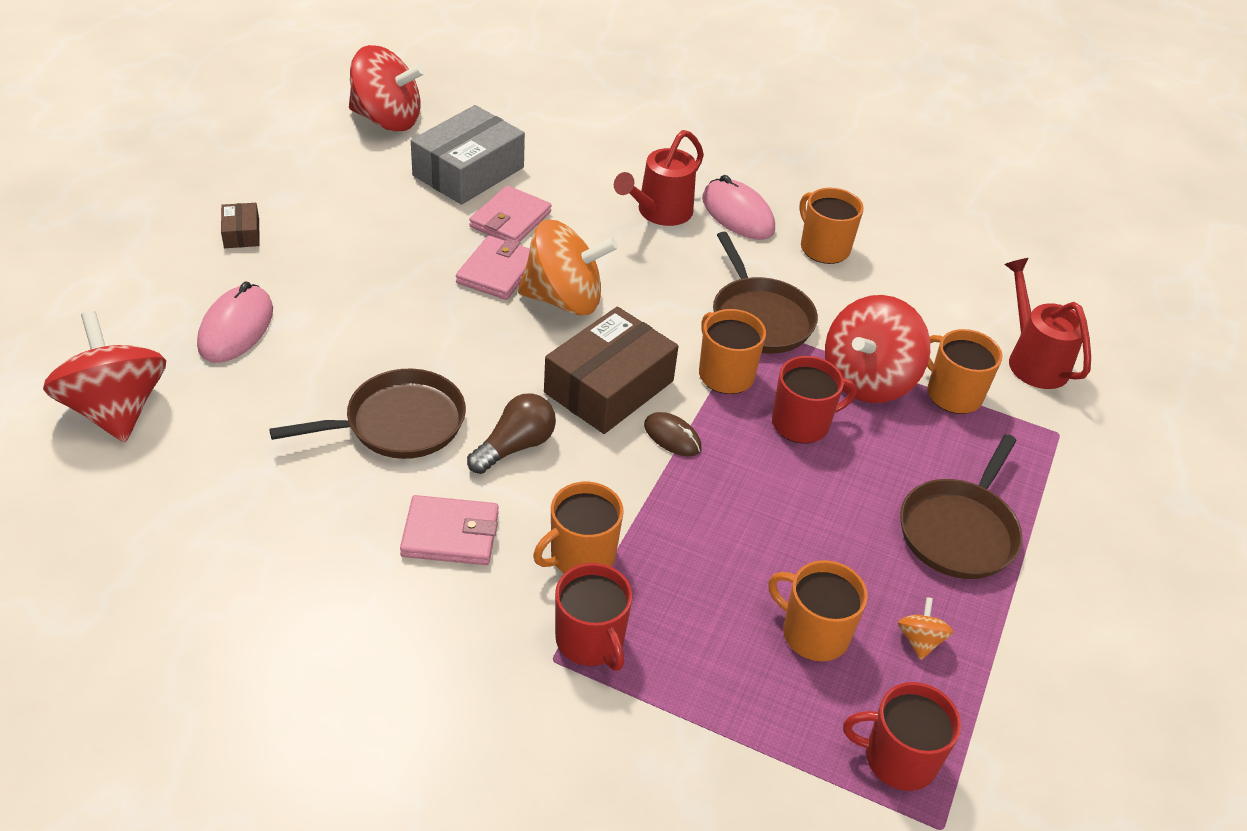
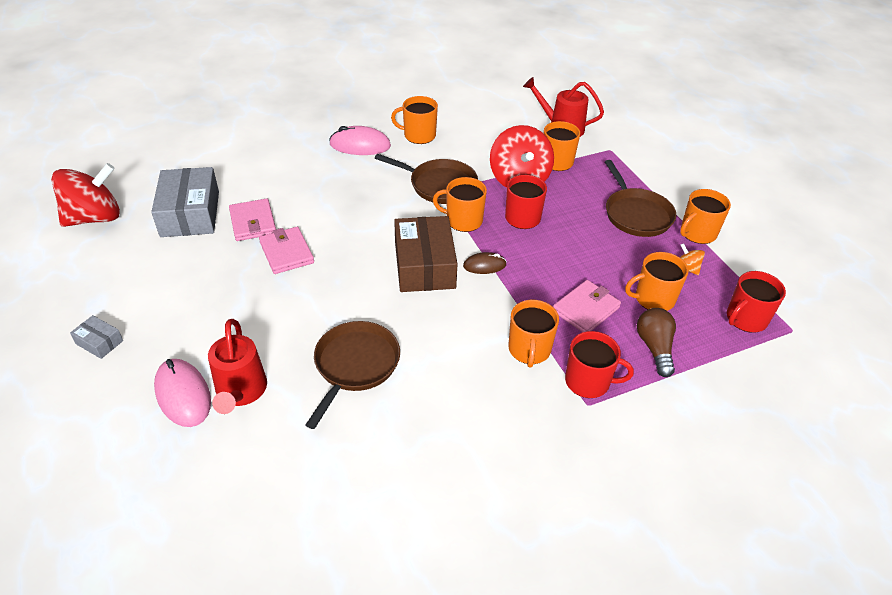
camera: 45 degrees left, 0 degrees up
(116, 409) = (179, 502): red spinning top -> none
(241, 233) = (99, 342): brown box -> grey box
(450, 534) = (462, 394): pink wallet -> pink wallet (586, 309)
(515, 446) = (427, 328): brown light bulb -> brown light bulb (654, 348)
(564, 299) = (341, 241): orange spinning top -> none
(659, 213) = (323, 169): red watering can -> red watering can (240, 393)
(1010, 618) = (697, 233): none -> orange mug

